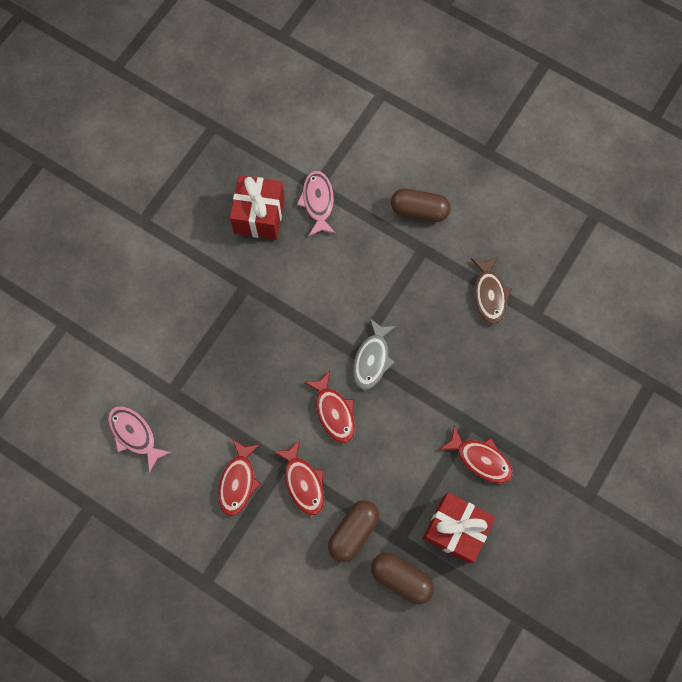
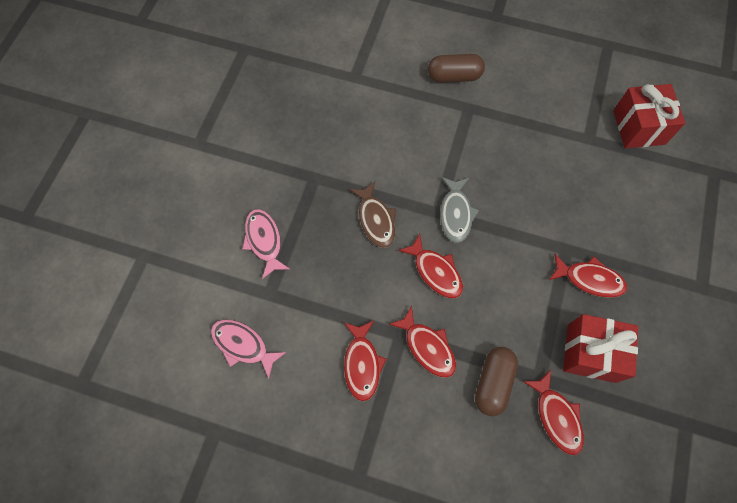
camera: 15 degrees left, 5 degrees down
(259, 216) = (309, 113): red gift -> red gift (638, 127)
(318, 202) = (360, 90): pink fish -> pink fish (264, 241)
(401, 578) = (556, 416): brown capsule -> red fish
(489, 294) = (542, 131): brown fish -> brown fish (375, 219)

